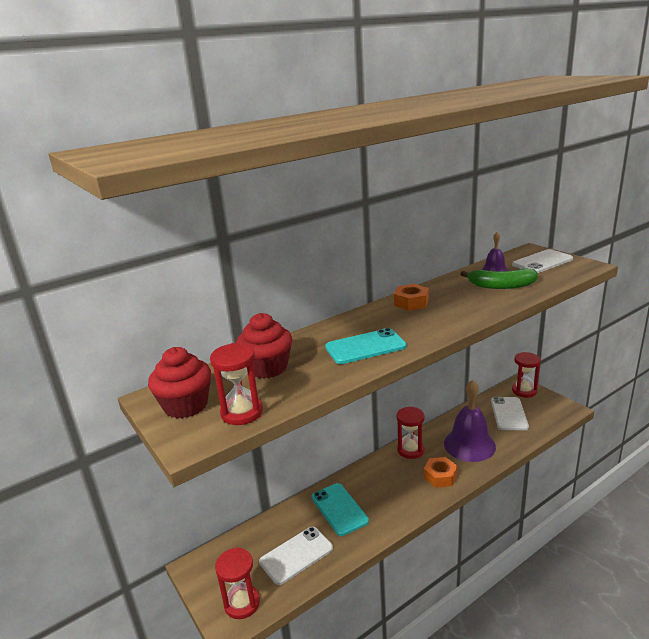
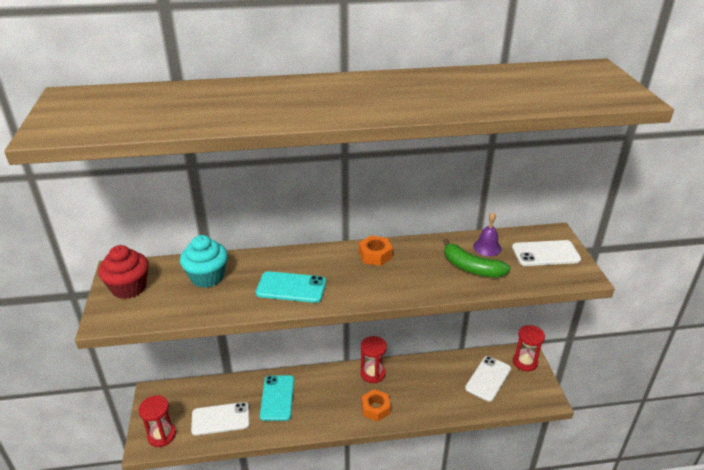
camera: 25 degrees right, 10 degrees up
(242, 413) = (154, 311): red hourglass -> none
(267, 368) = (207, 277): red cupcake -> turquoise cupcake
(469, 445) = (425, 391): purple bell -> none

